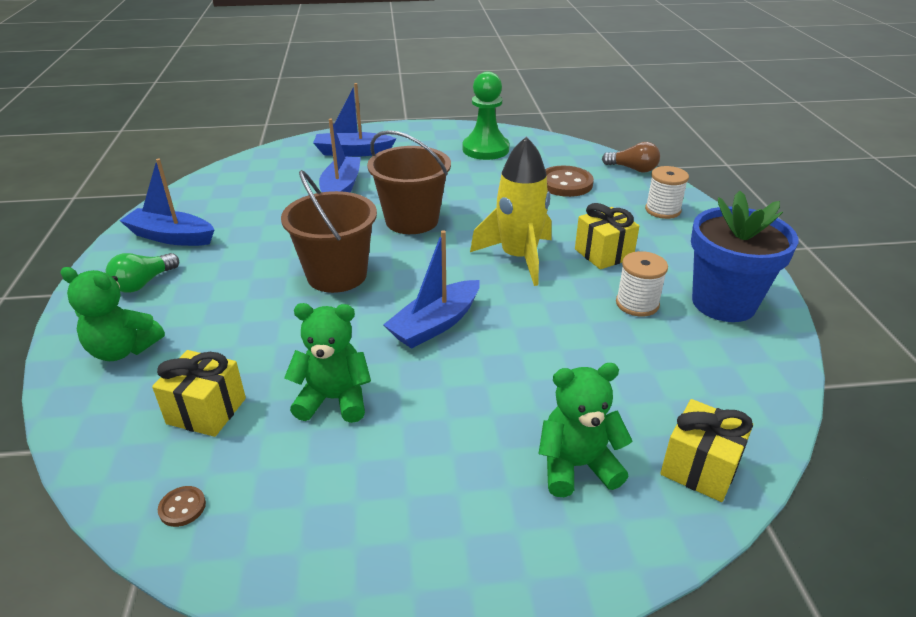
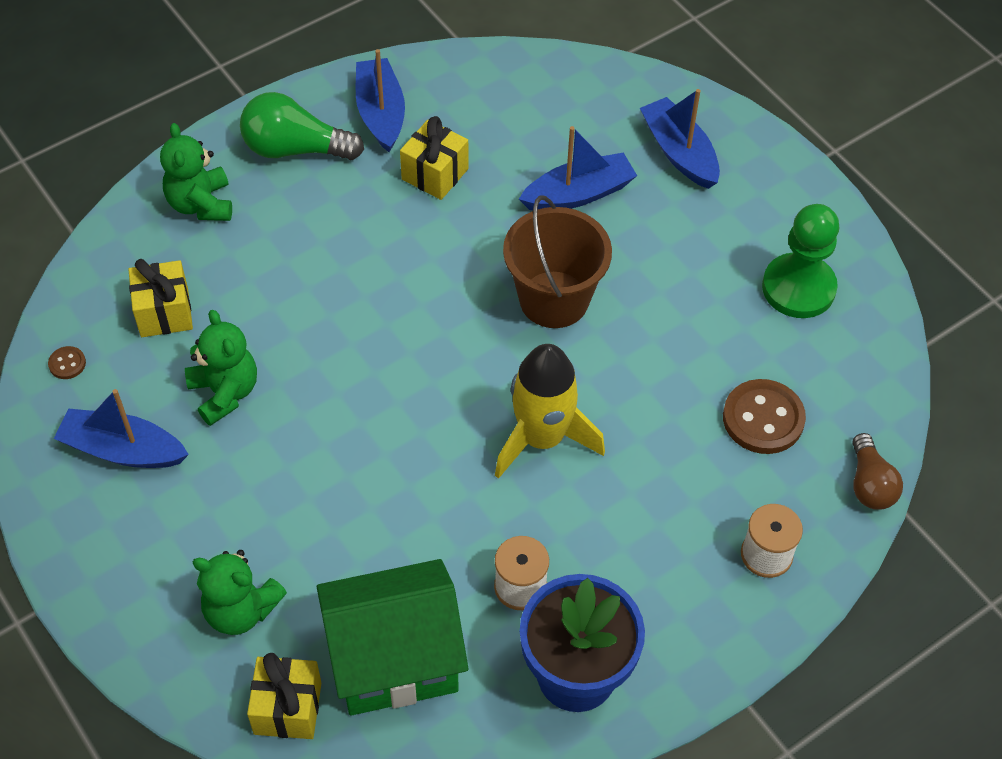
camera: 60 degrees right, 20 degrees up
(143, 283) = (295, 149): green light bulb -> green light bulb, size x1.54
(337, 275) = (403, 291): brown bucket -> none
(435, 324) = (372, 416): blue boat -> blue boat (123, 450)
(577, 466) = (241, 610): green teddy bear -> green teddy bear turned 150 degrees clockwise
(603, 254) = (607, 521): yellow gift -> yellow gift (435, 174)
(676, 385) = (395, 661): none -> green house

